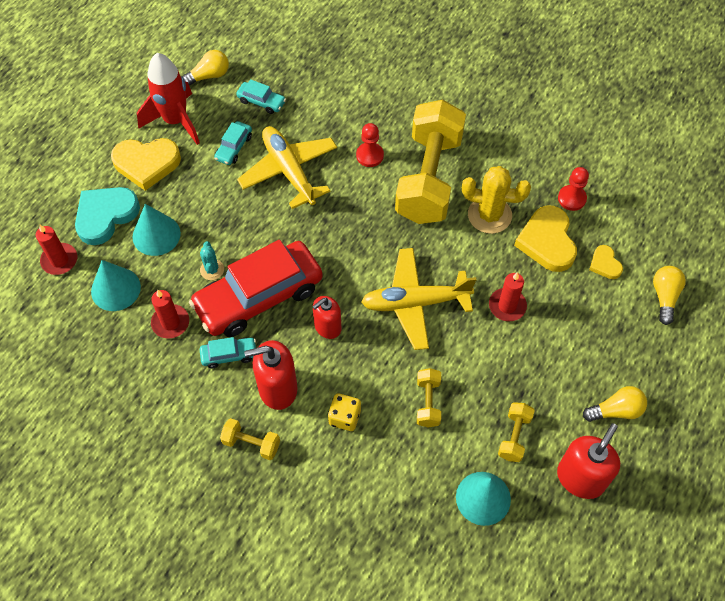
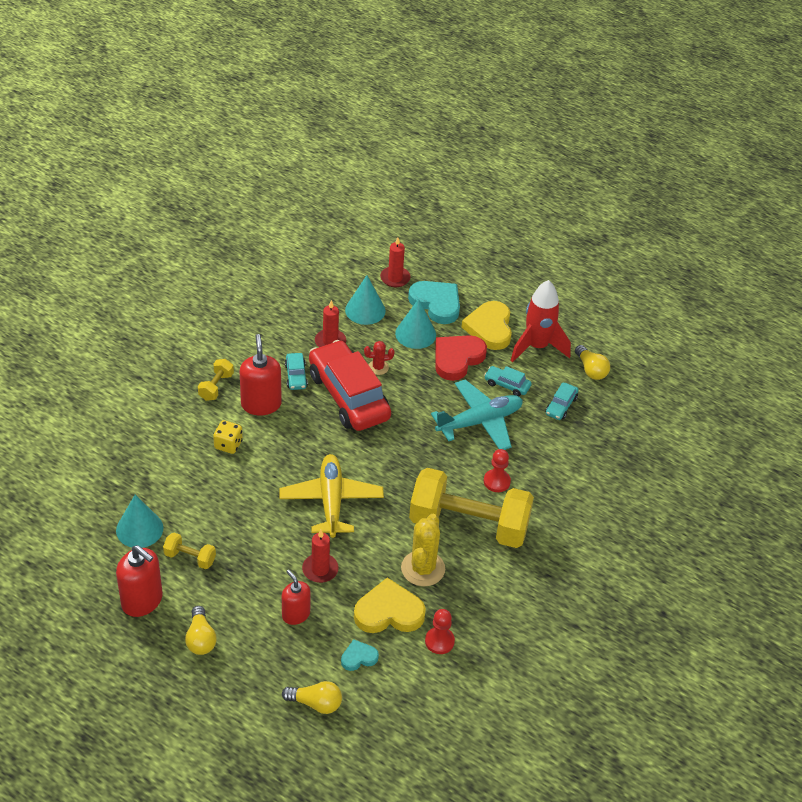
camera: 90 degrees right, 15 degrees down
(195, 193) = (457, 359): none -> red heart
(212, 270) = (378, 367): turquoise cactus -> red cactus
(289, 171) = (479, 422): yellow plane -> turquoise plane
(327, 327) = (314, 439): red soap dispenser -> red soap dispenser (296, 614)
(428, 402) = (232, 501): yellow dumbbell -> none
(605, 264) = (358, 657): yellow heart -> turquoise heart

